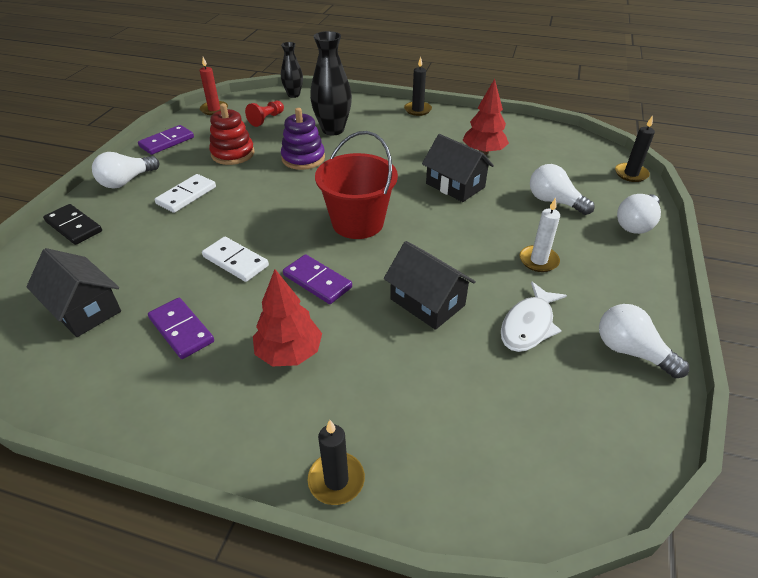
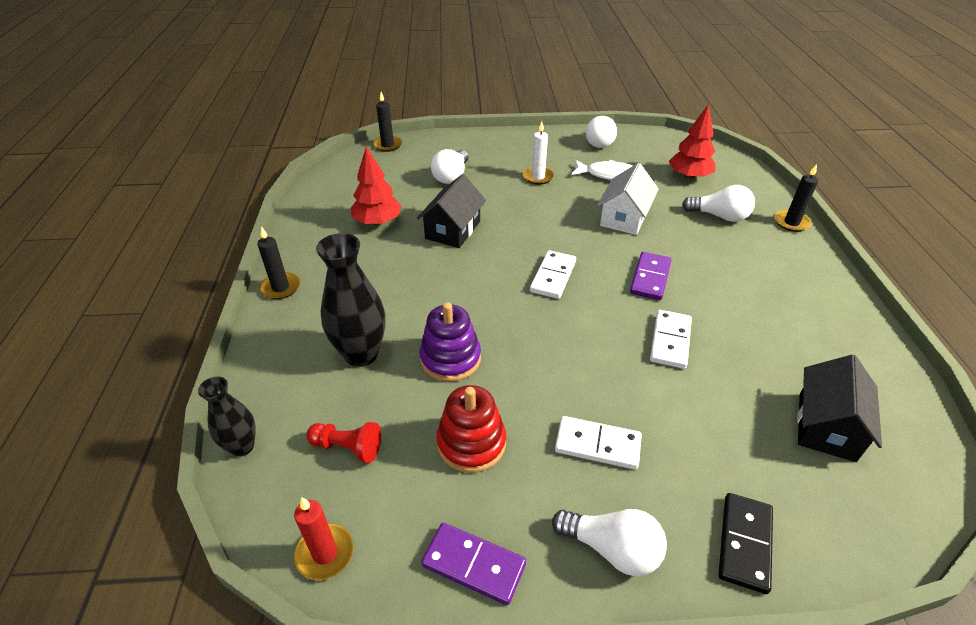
camera: 110 degrees left, 0 degrees up
(181, 330) = (774, 338): purple domino -> none
(289, 353) = (732, 269): red tree -> red tree (689, 176)
(357, 223) = (553, 276): red bucket -> white domino
(427, 302) = (624, 217): black house -> white house
(636, 224) = (463, 142): white light bulb -> white light bulb (719, 216)

